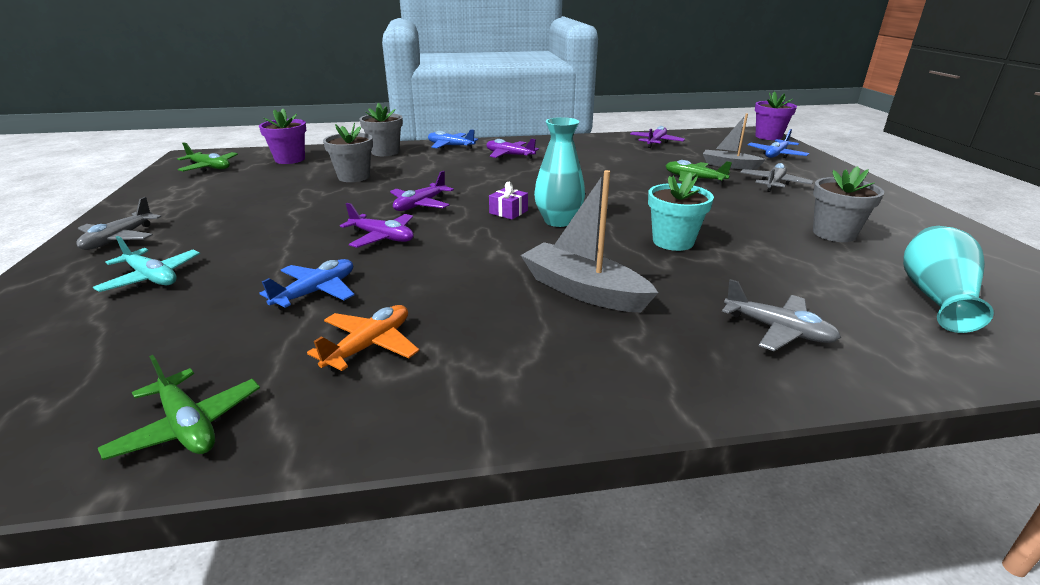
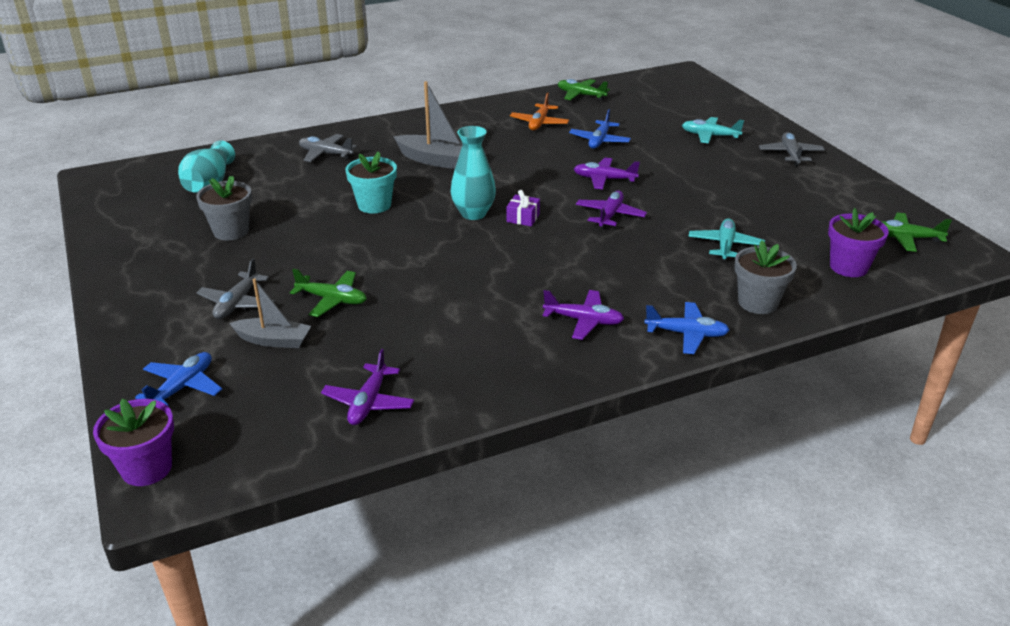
camera: 165 degrees right, 5 degrees up
(354, 177) = (725, 246): grey flower pot -> turquoise plane

